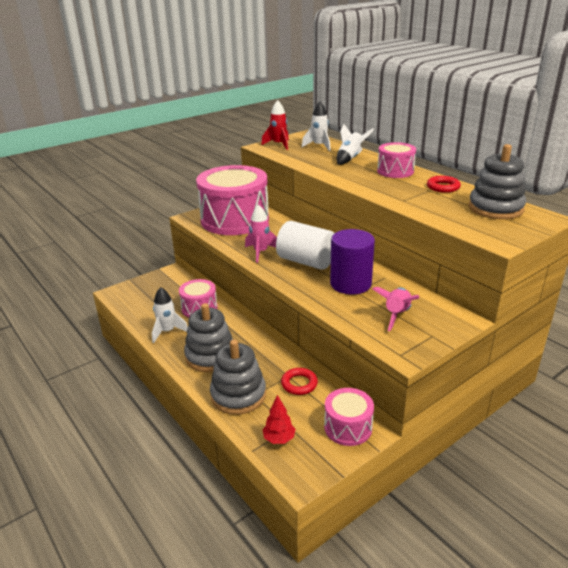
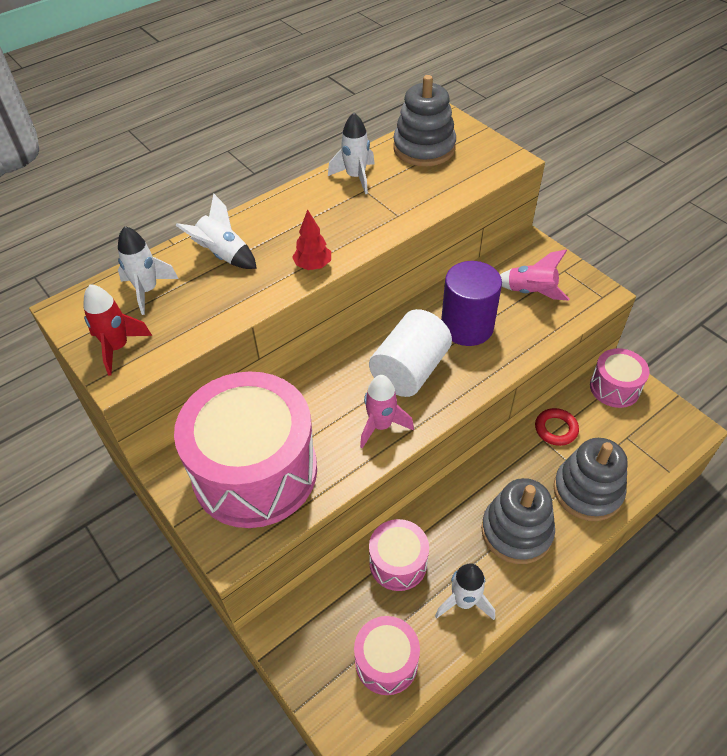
camera: 90 degrees left, 20 degrees up
(279, 439) = (647, 447): red tree -> red tree (313, 266)
(395, 171) = (290, 212): pink drum -> pink drum (386, 662)
(443, 187) = (356, 177): red ring -> white rocket

